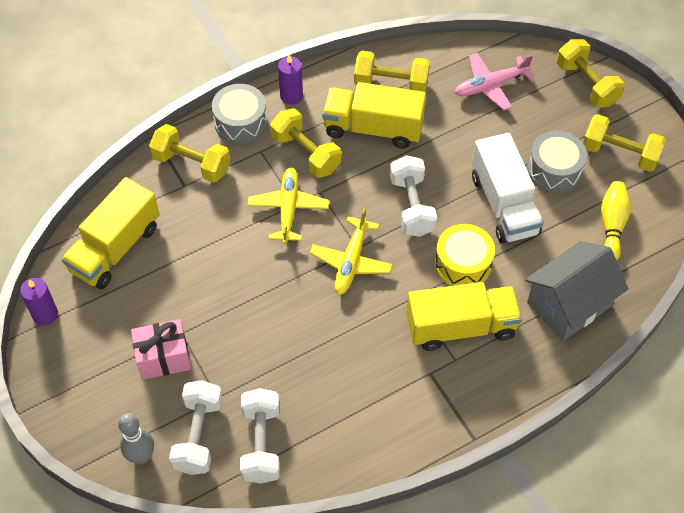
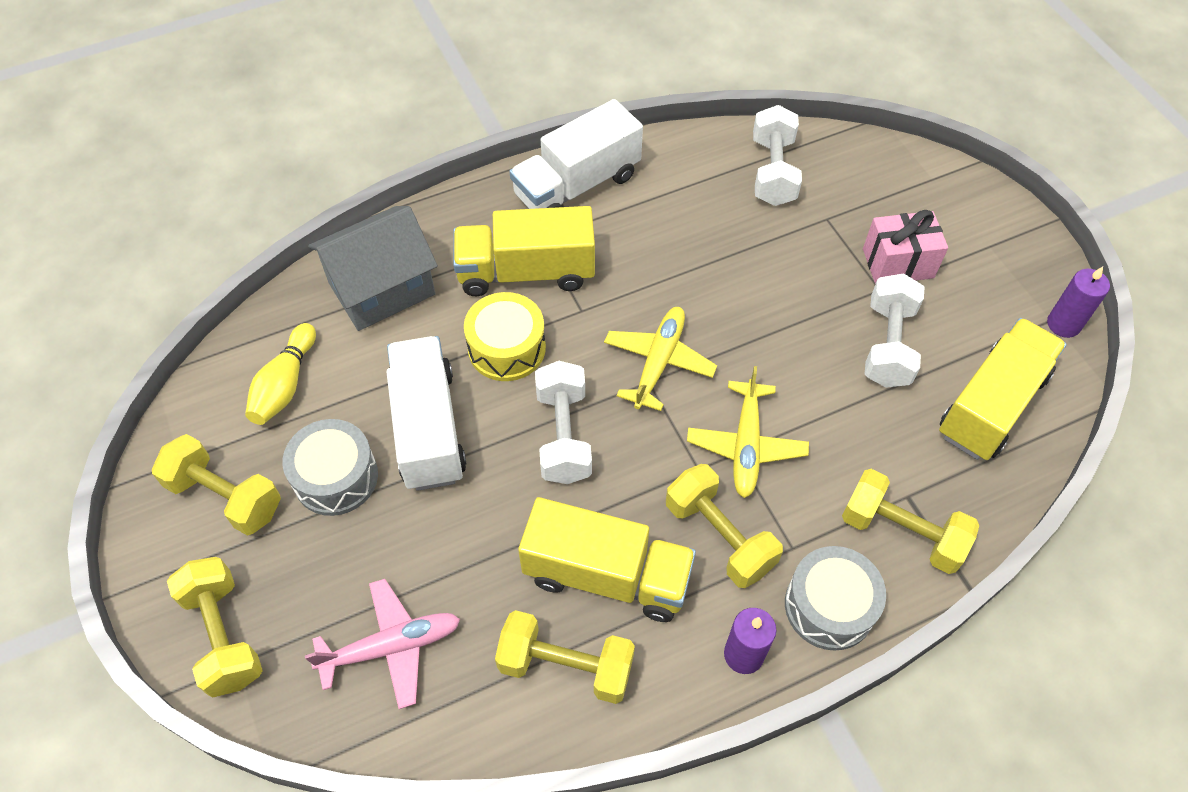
camera: 175 degrees left, 0 degrees up
(141, 457) = (905, 169): grey bowling pin -> none
(198, 435) = (844, 184): white dumbbell -> white dumbbell (888, 345)
(433, 414) = (577, 185): none -> white truck

